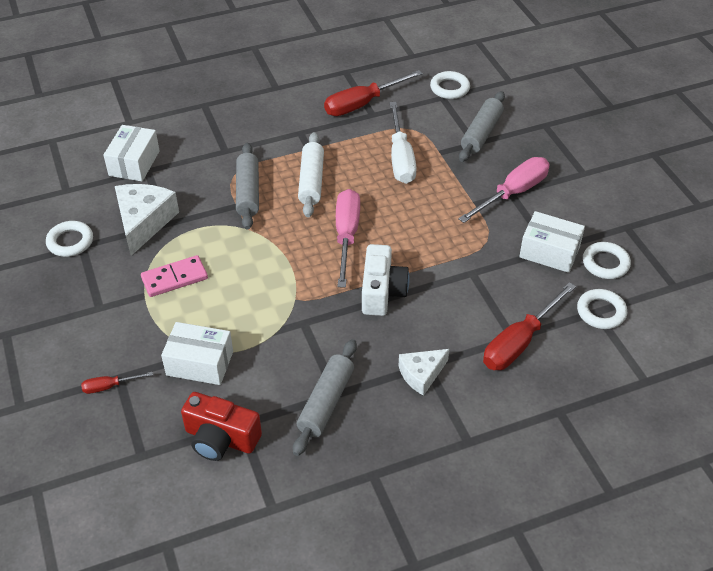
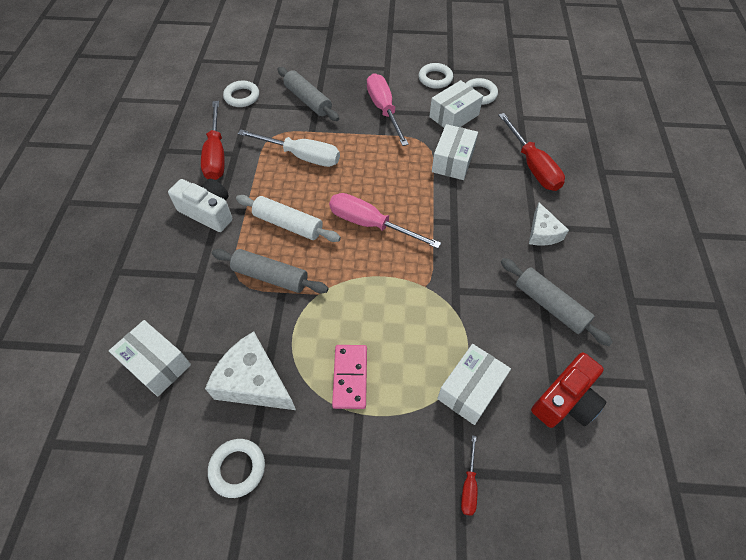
camera: 65 degrees left, 10 degrees up
(382, 292) = (446, 224): white camera -> white camera (208, 212)
(476, 271) = (453, 161): none -> white box
(601, 312) = (522, 115): white ring -> white ring (435, 78)

